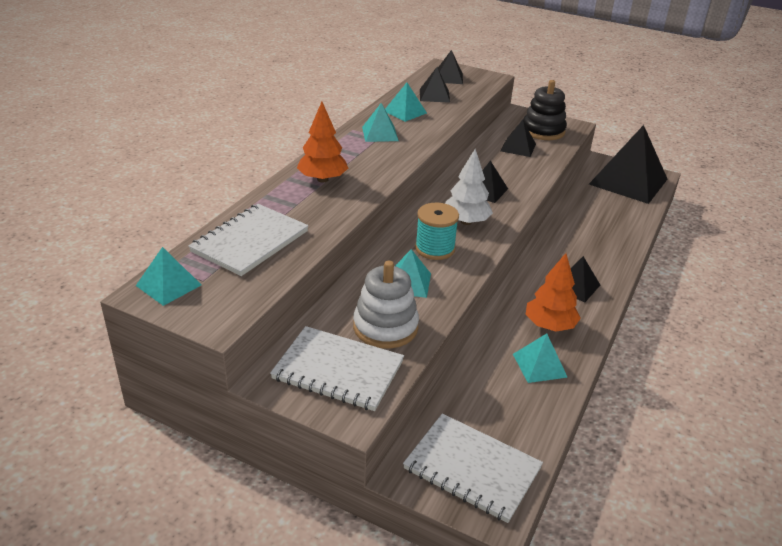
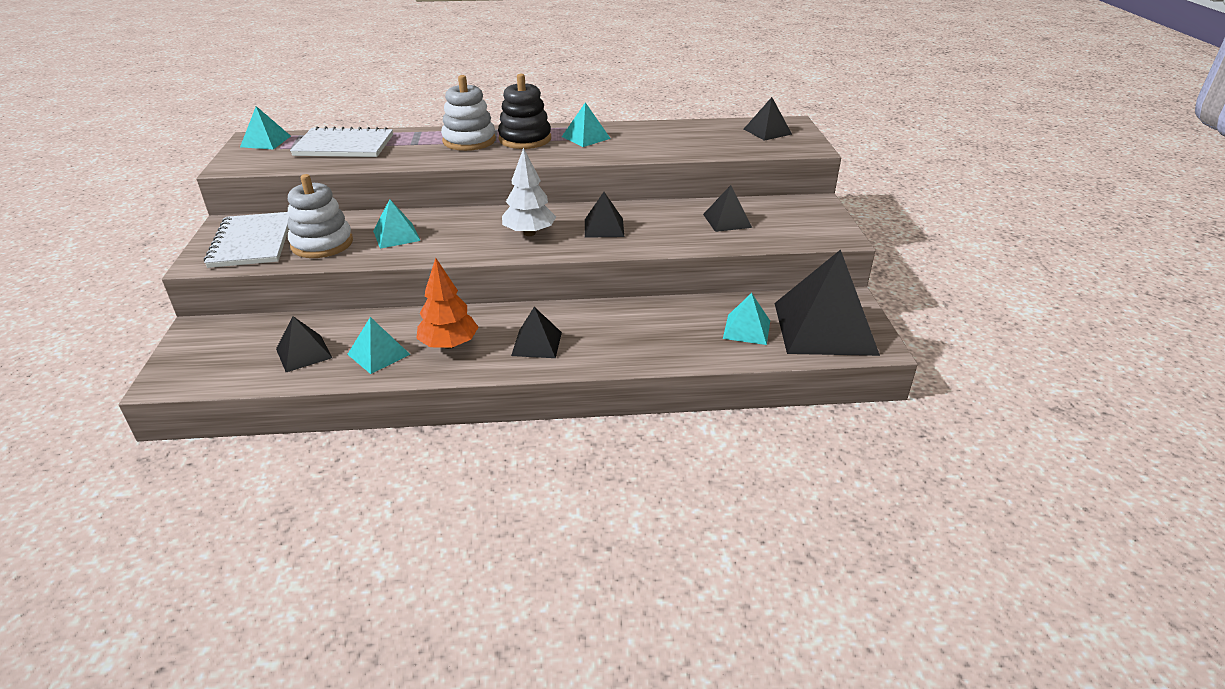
camera: 60 degrees right, 0 degrees up
(322, 179) = (469, 141): orange tree -> white stacking toy
(405, 112) = (649, 135): turquoise pyramid -> turquoise pyramid (746, 329)
(434, 95) = (710, 136): black pyramid -> black pyramid (304, 353)
(435, 248) = (464, 232): turquoise spool -> none
(472, 469) = (214, 355): white notebook -> none
(543, 131) = (793, 224): black stacking toy -> black stacking toy (525, 139)

